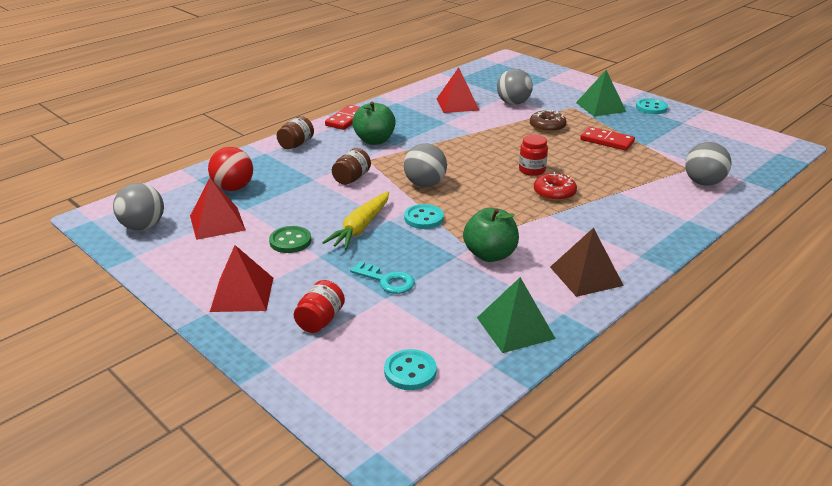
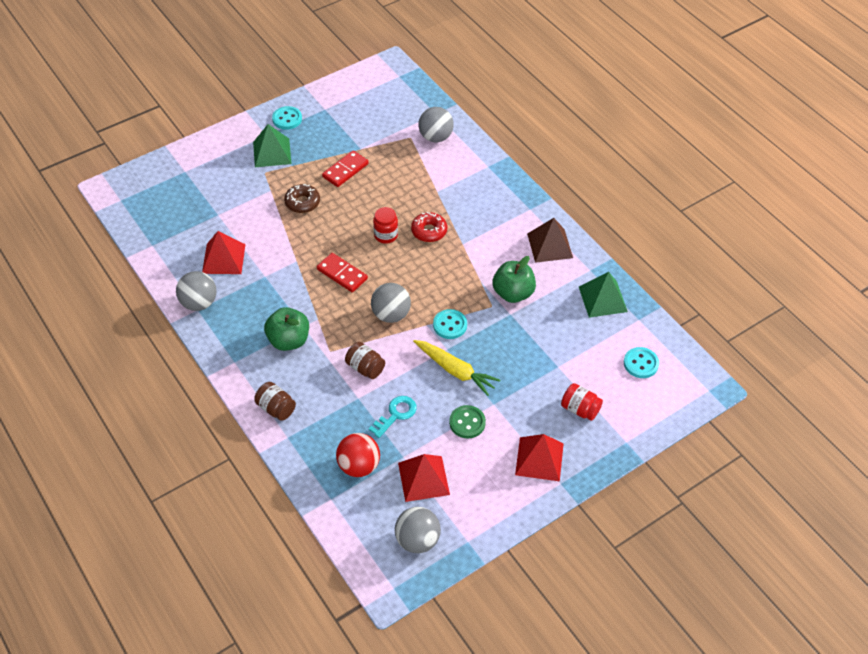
camera: 80 degrees left, 20 degrees up
(346, 119) = (228, 358): red domino -> red domino (342, 274)
(387, 281) = (536, 362): turquoise key -> turquoise key (396, 414)
(513, 103) = (238, 214): grey ball -> grey ball (199, 303)

